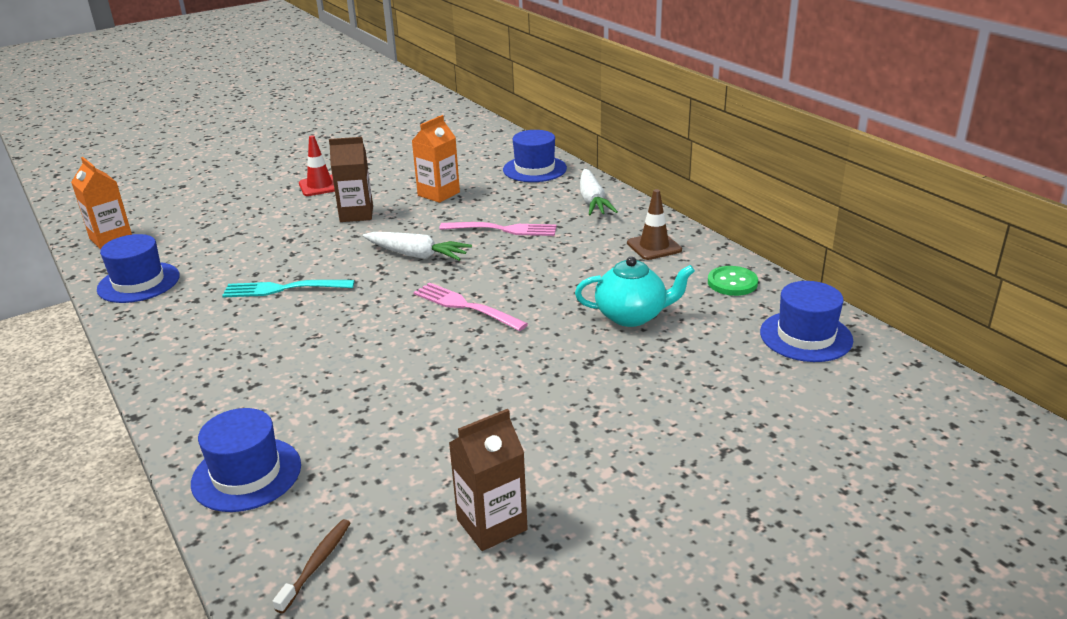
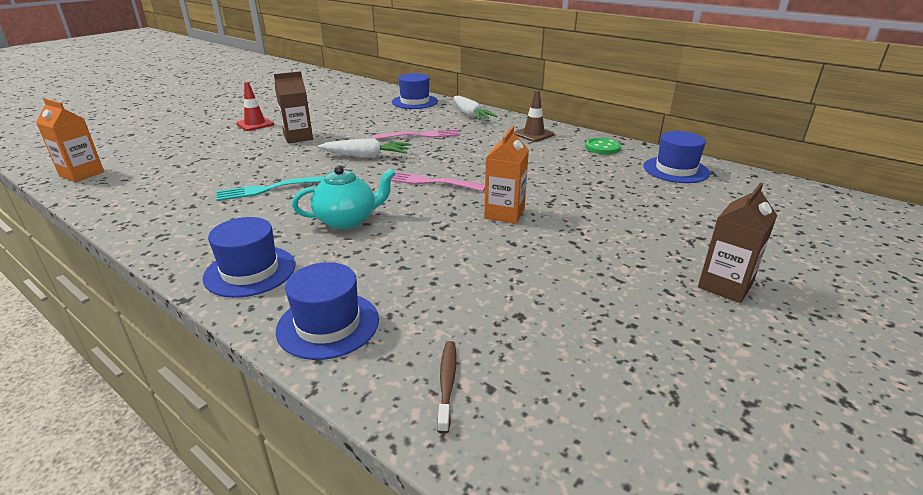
camera: 20 degrees left, 0 degrees up
(138, 282) = (128, 200): blue hat -> blue hat (250, 271)
(438, 194) = (354, 120): orange carton -> orange carton (504, 213)
(492, 524) = (571, 320): brown carton -> brown carton (725, 286)
(632, 316) = (554, 173): turquoise teapot -> turquoise teapot (347, 220)

